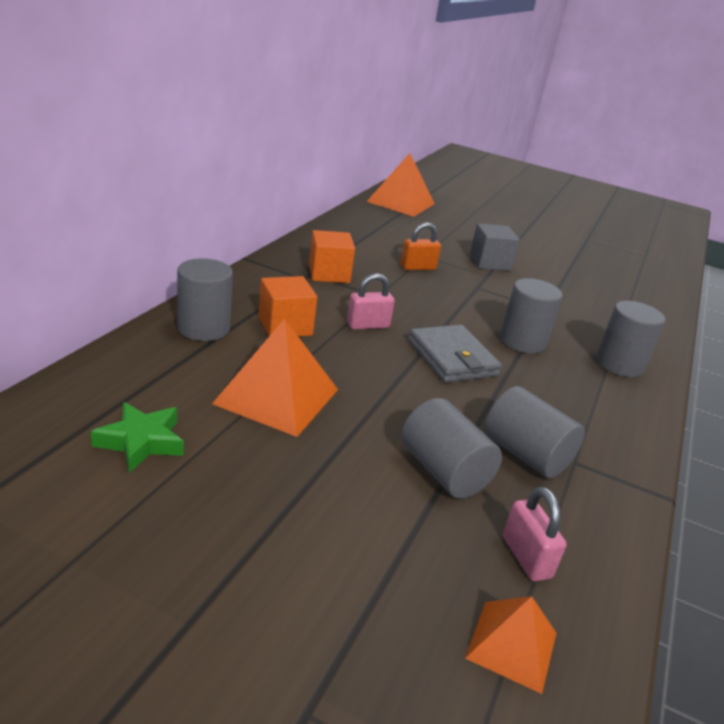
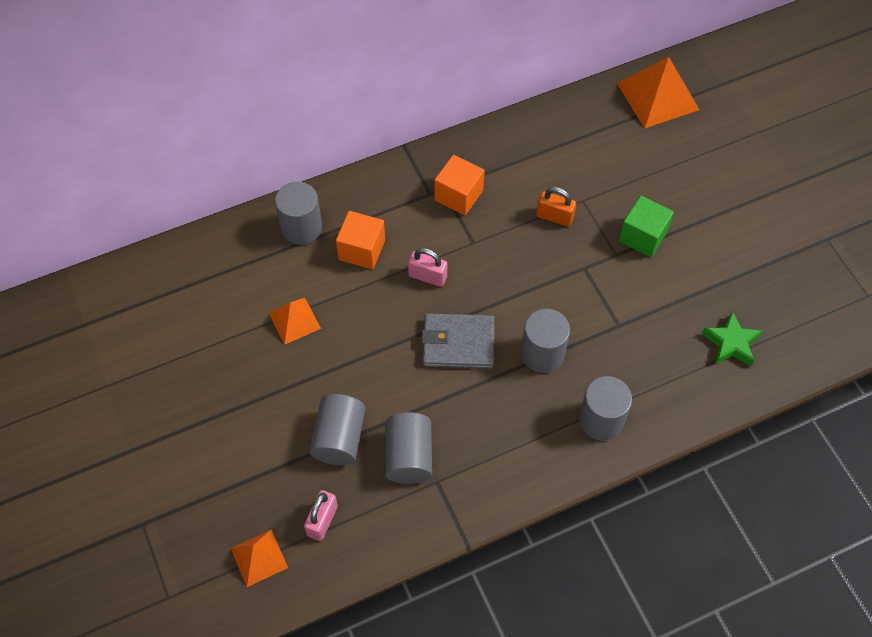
camera: 45 degrees right, 30 degrees up
(141, 442) = (188, 320): green star -> green star (731, 343)
(277, 396) = (294, 320): orange pyramid -> orange pyramid, size x0.58
(452, 358) = (458, 343): grey wallet -> grey wallet turned 75 degrees clockwise
(489, 262) = (643, 236): grey cube -> green cube

